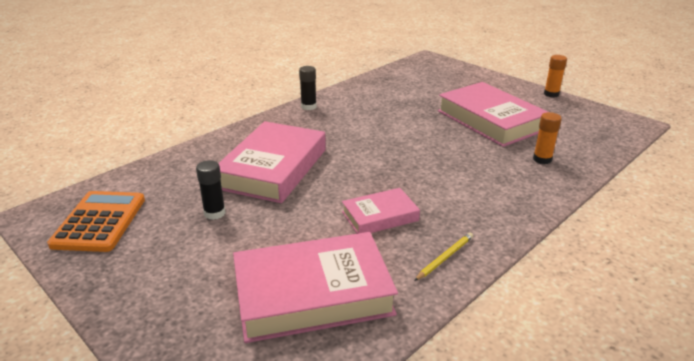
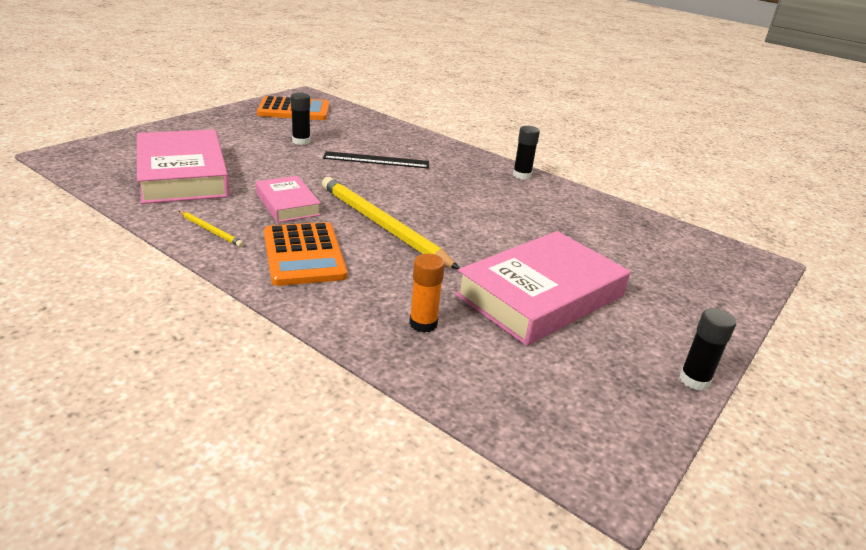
camera: 80 degrees right, 0 degrees up
(273, 168) = (376, 160): pink book -> black ruler
(411, 169) = (382, 225): none -> yellow pencil
(472, 205) = (304, 255): none -> orange calculator
(551, 94) = (694, 380): orange glue stick -> black glue stick

